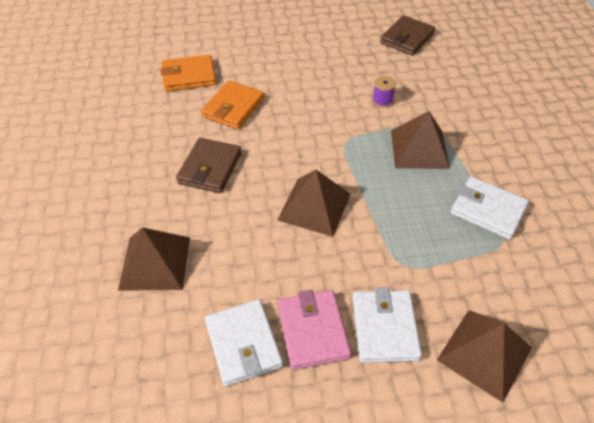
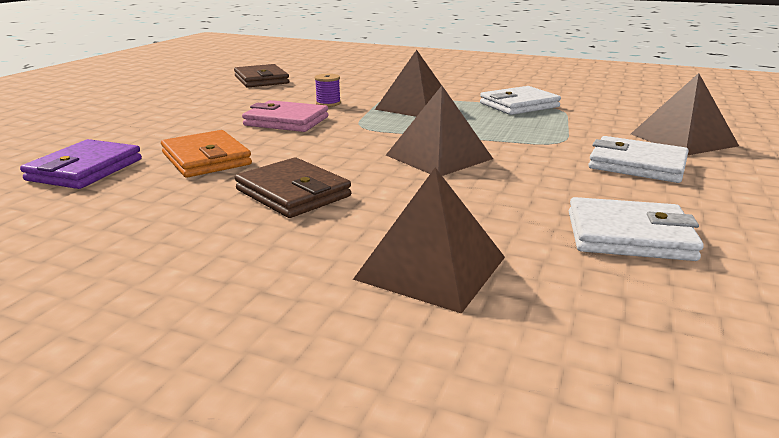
camera: 60 degrees left, 25 degrees down
(189, 76) = (85, 169): orange wallet -> purple wallet
(313, 331) = (625, 195): pink wallet -> pink wallet (286, 121)

